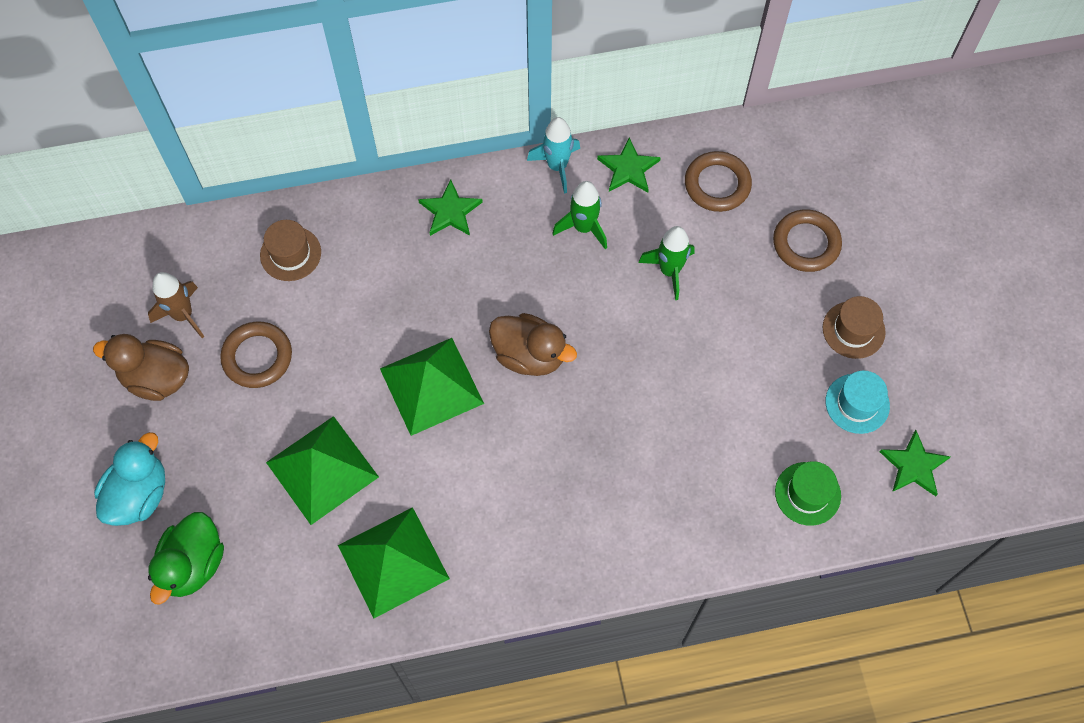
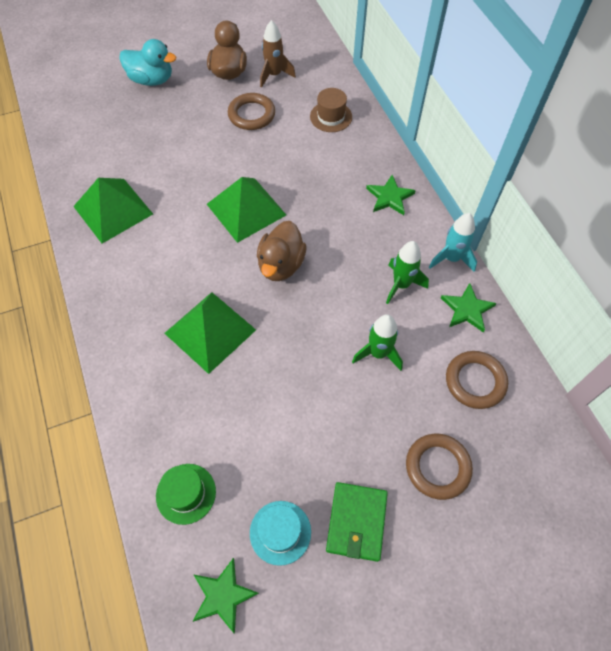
camera: 80 degrees right, 5 degrees down
(193, 564) = (108, 112): green duck -> none
(322, 469) = (176, 161): green pyramid -> green pyramid (210, 331)
(853, 330) = (356, 522): brown hat -> green wallet

